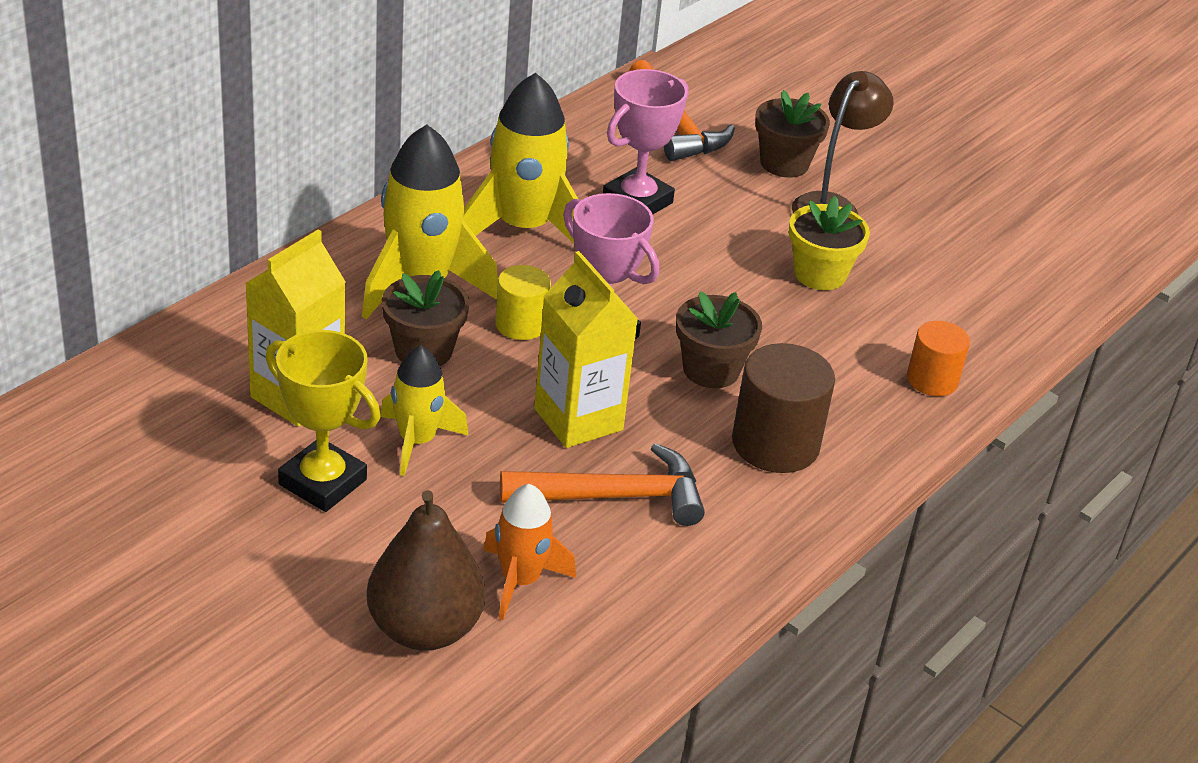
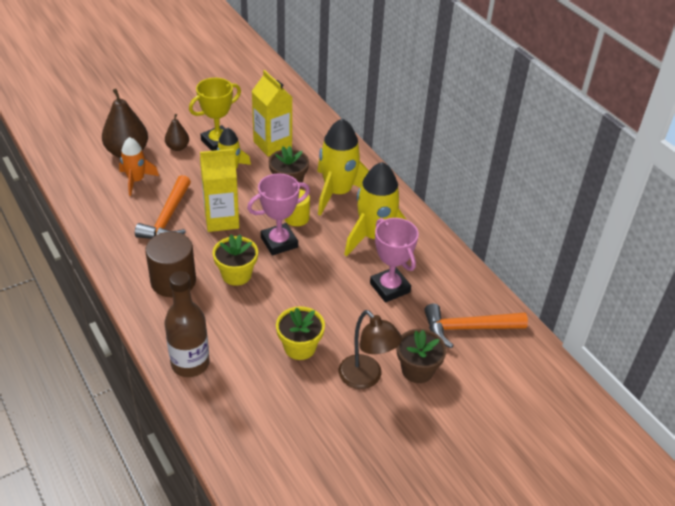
camera: 110 degrees right, 5 degrees up
(369, 545) = (177, 147): none -> brown pear
(711, 370) = (236, 274): brown flower pot -> yellow flower pot
(932, 380) = (190, 363): orange cylinder -> brown bottle

